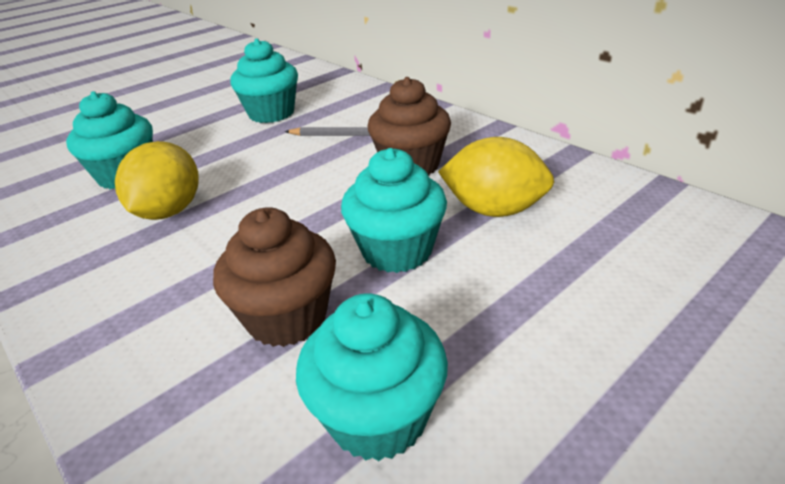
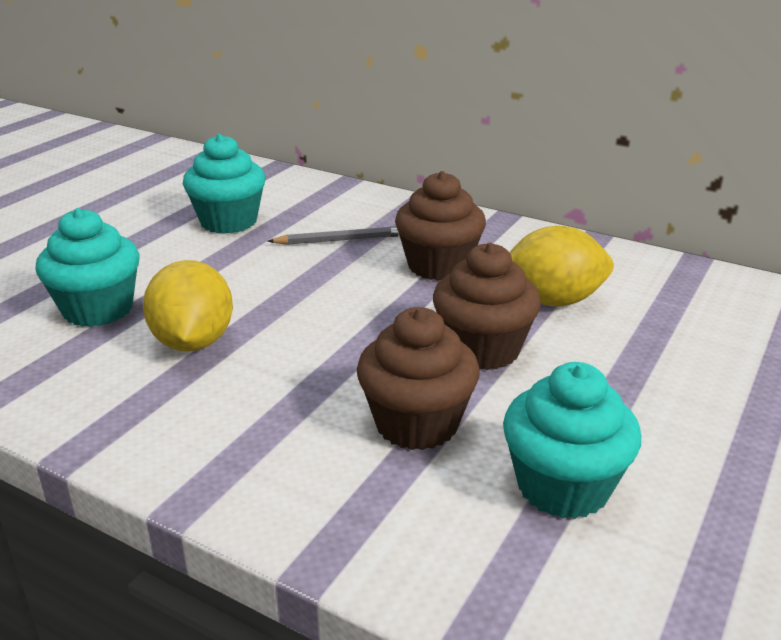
camera: 20 degrees left, 5 degrees down
(397, 251) = (483, 349): turquoise cupcake -> brown cupcake

